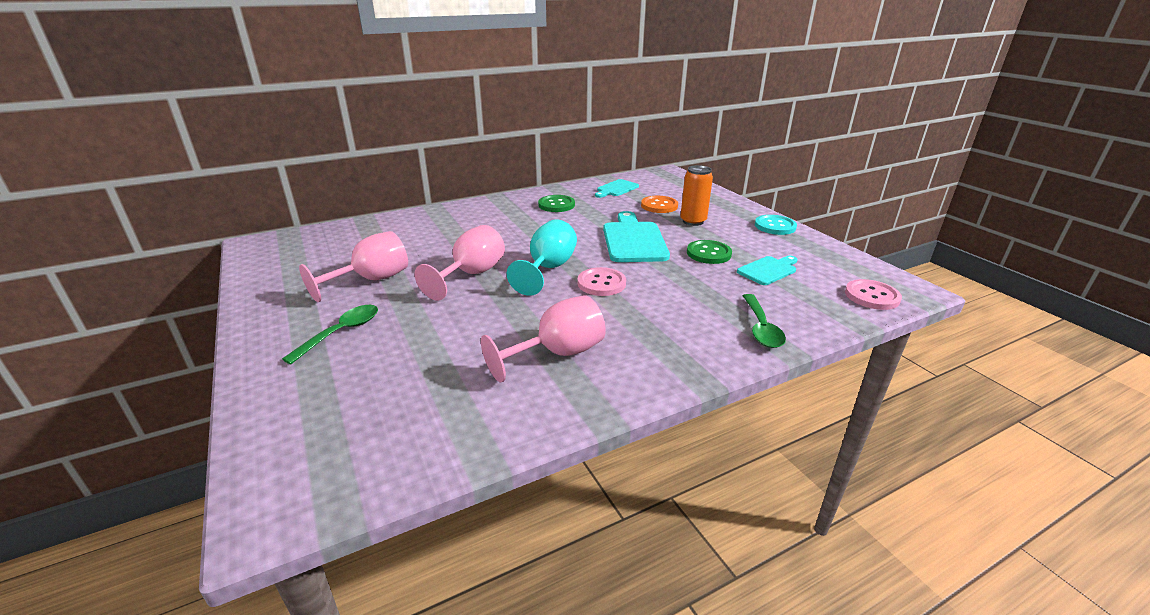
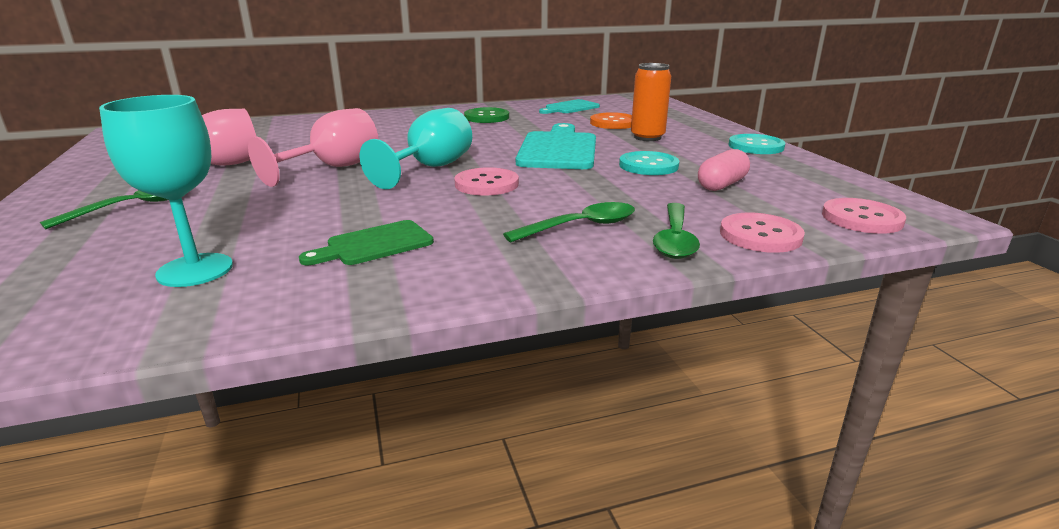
camera: 10 degrees right, 5 degrees down
(443, 392) = (195, 270): none -> turquoise goblet
(558, 354) = (374, 244): pink goblet -> green cutting board
(692, 321) = (581, 226): none -> green spoon
(708, 253) = (648, 165): green button -> turquoise button
(768, 270) = (721, 185): turquoise cutting board -> pink capsule
(814, 318) = (760, 235): none -> pink button

